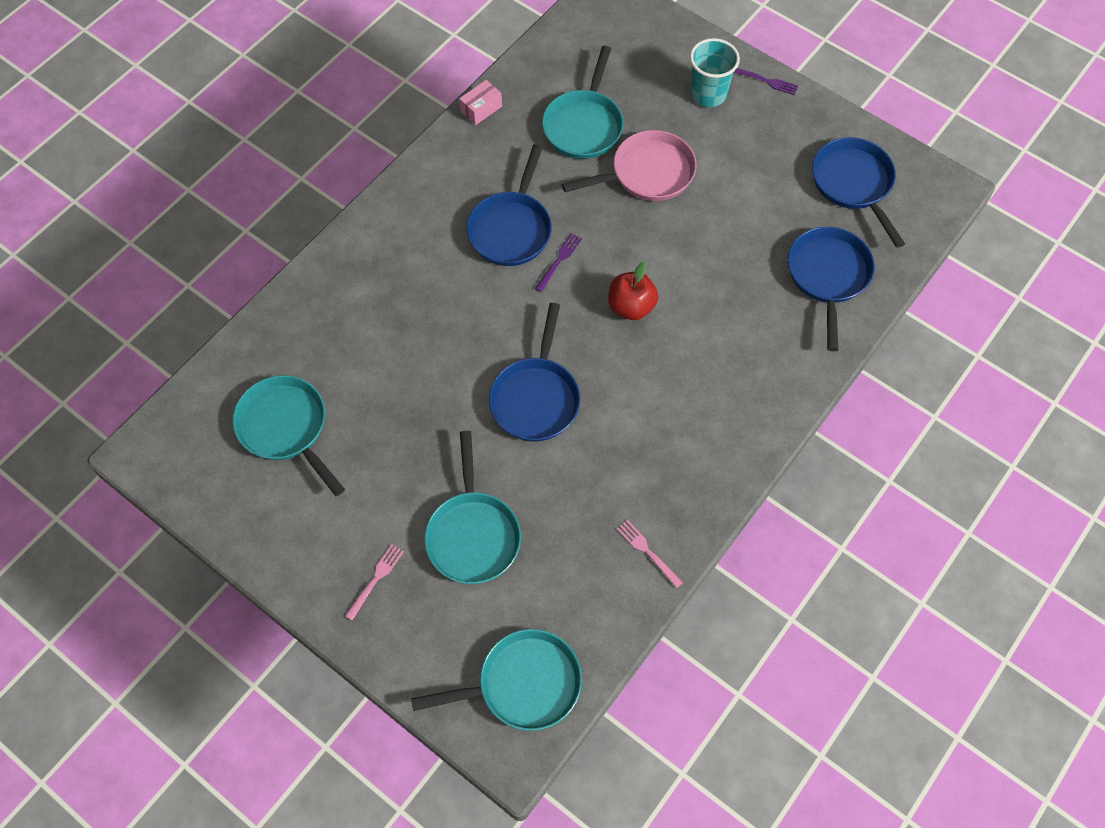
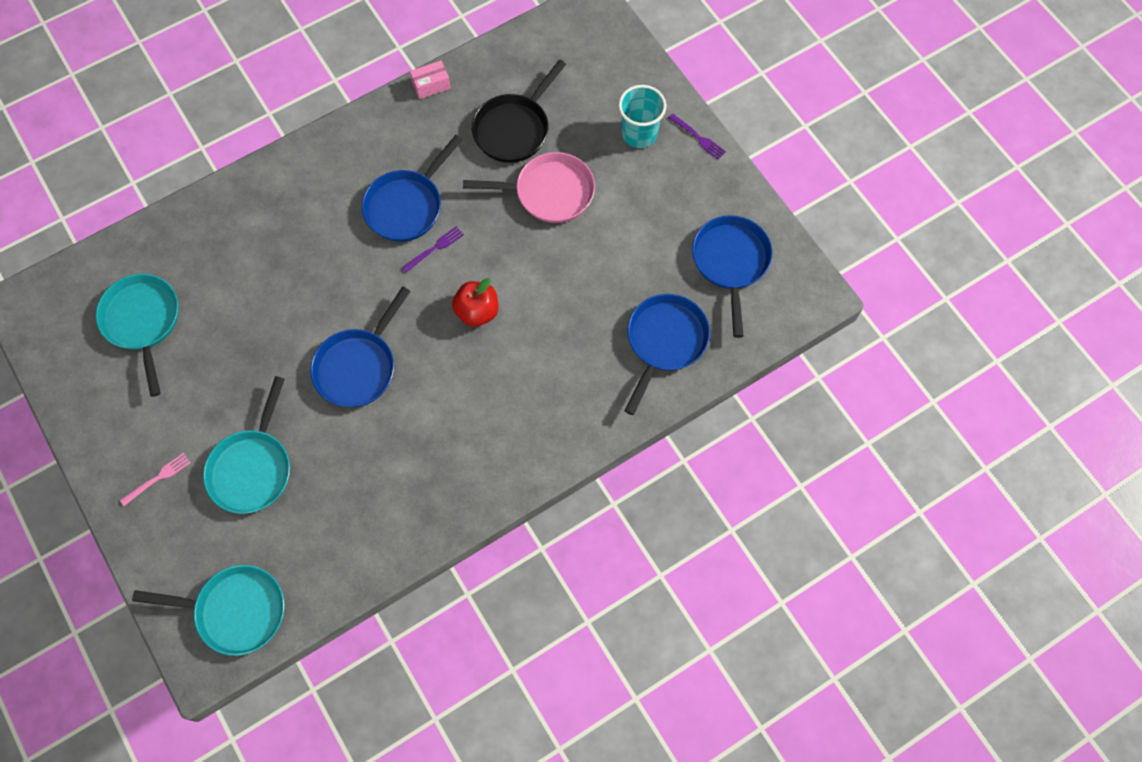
camera: 20 degrees right, 5 degrees up
(584, 125) = (514, 129): turquoise pan -> black pan
(647, 551) = (389, 535): pink fork -> none

